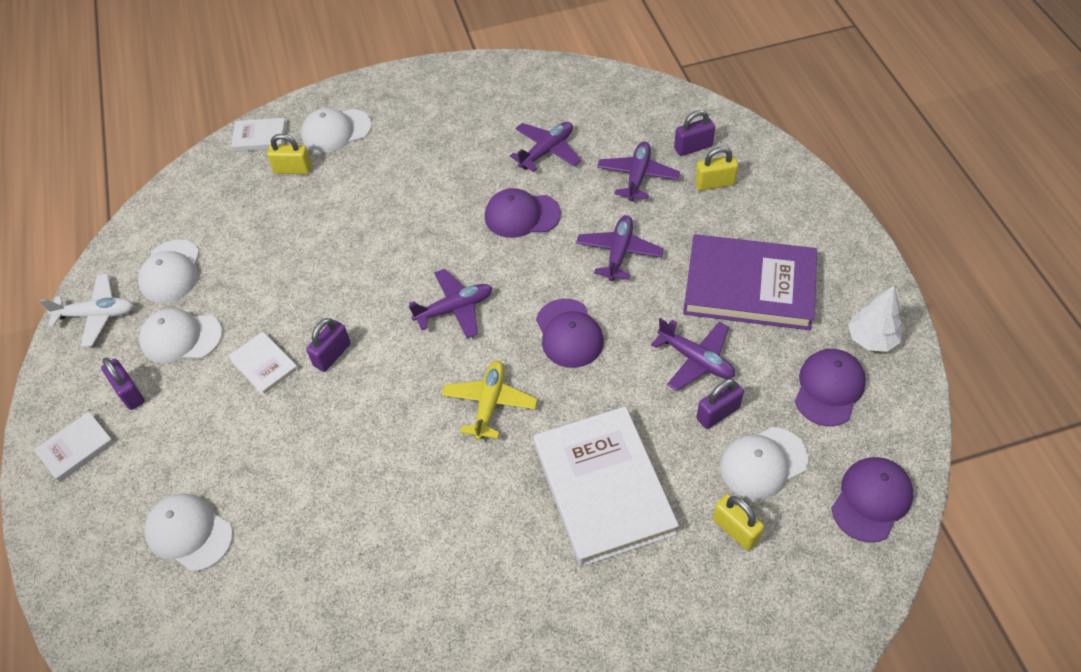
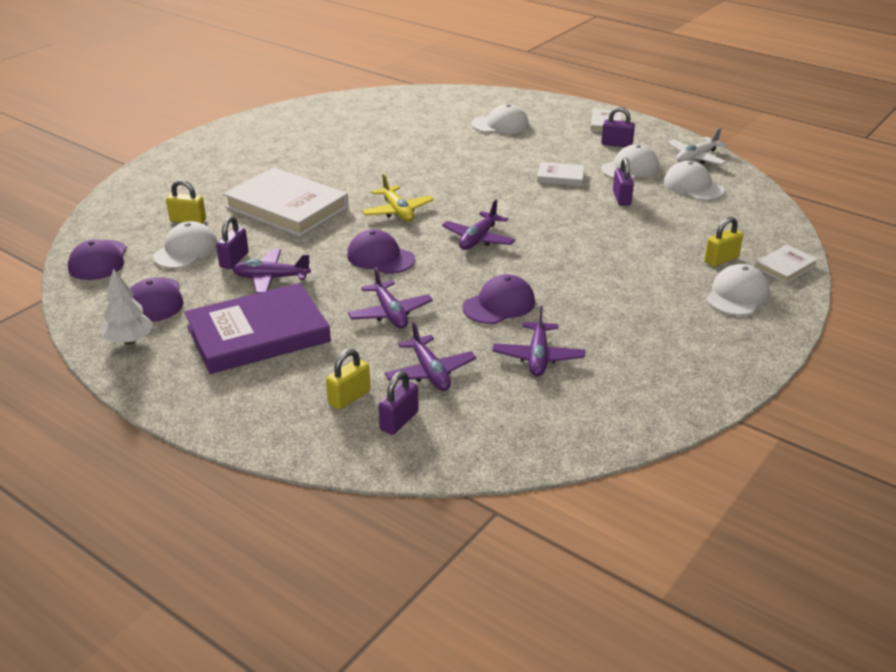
camera: 140 degrees right, 20 degrees down
(332, 355) = (527, 194): purple padlock -> purple padlock (621, 198)

